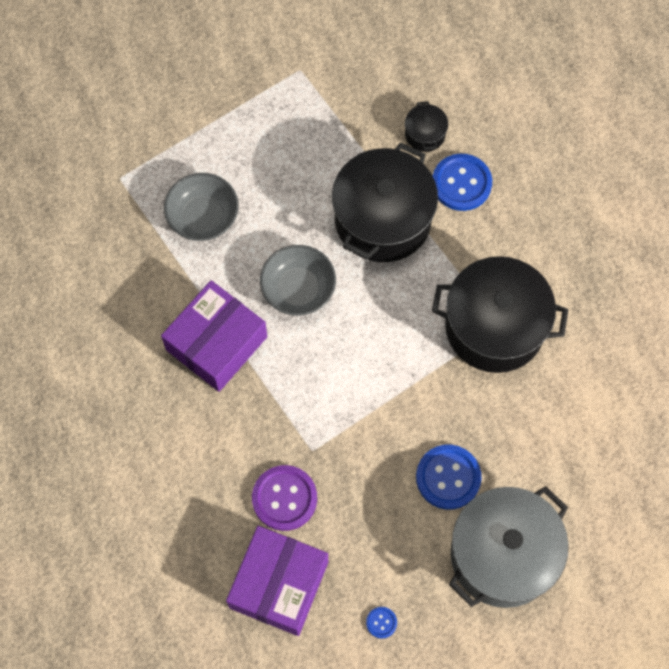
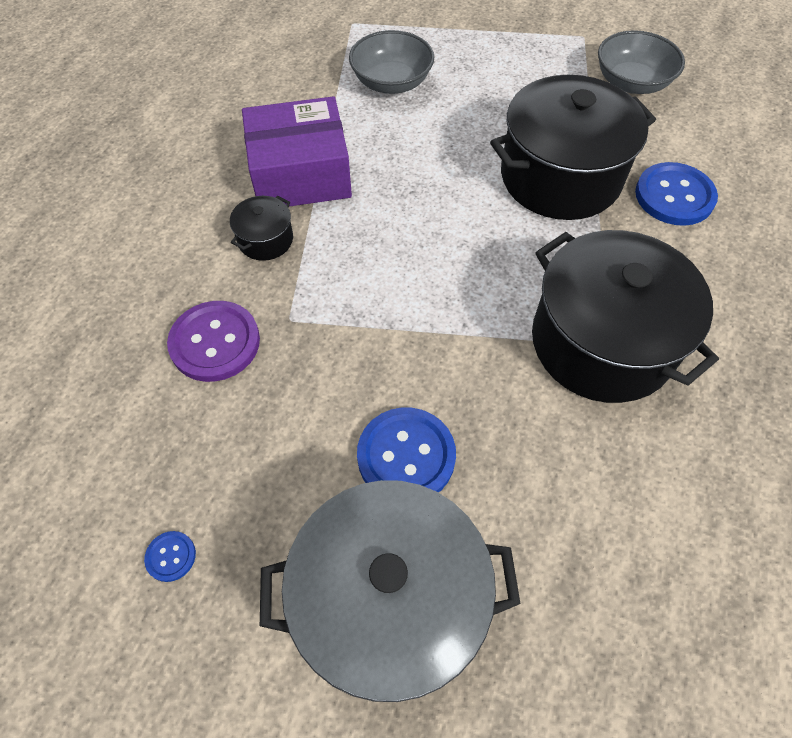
camera: 40 degrees right, 10 degrees down
(279, 584) = (117, 420): purple box -> none
(298, 289) = (420, 180): grey bowl -> grey bowl (632, 82)
(425, 134) = (667, 138): black pot -> black pot (265, 240)

